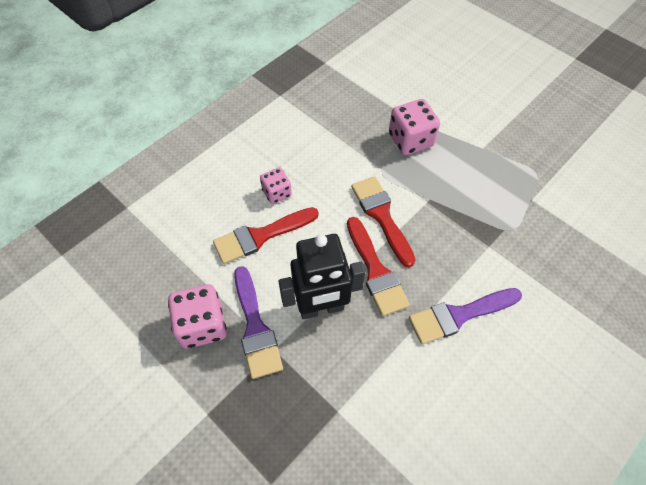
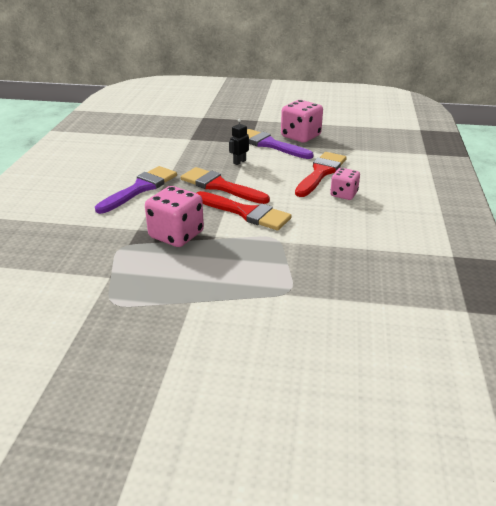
camera: 145 degrees right, 25 degrees down
(321, 308) = (239, 162): black robot -> black robot, size x0.42
(410, 140) = (276, 274): pink dice -> pink dice (176, 235)

